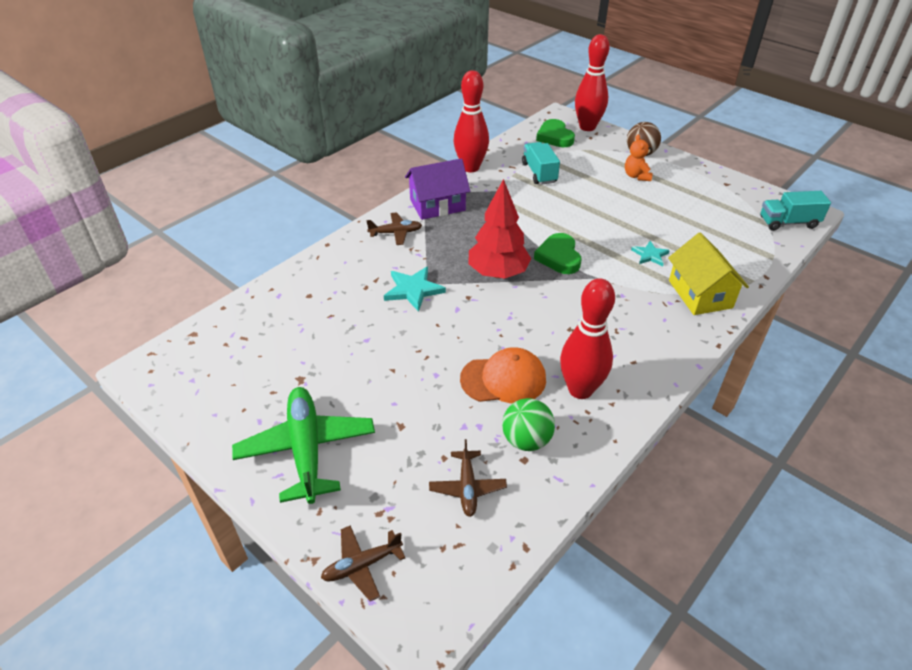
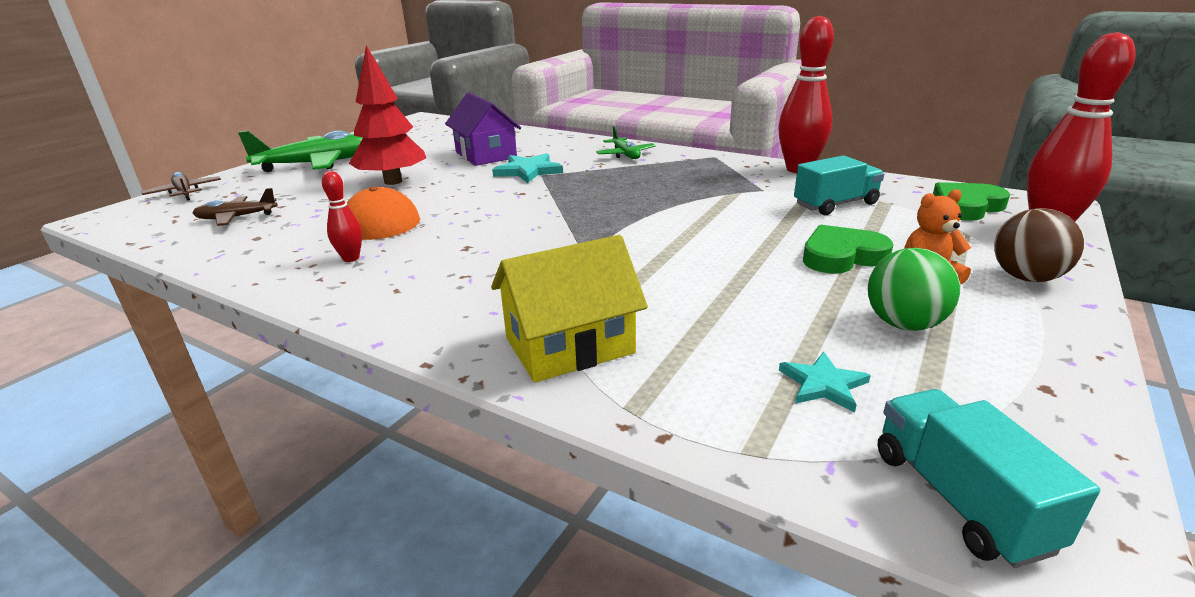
camera: 80 degrees right, 15 degrees down
(396, 233) = (625, 155): brown plane -> green plane
(437, 205) = (694, 164): purple house -> purple house (485, 155)
(498, 273) = (571, 201): red tree -> red tree (393, 181)
(526, 440) = (283, 236): green ball -> green ball (903, 324)
(559, 257) = (623, 230): green heart -> green heart (841, 256)
(580, 390) = (351, 258): red bowling pin -> red bowling pin, size x0.49
(650, 255) = (667, 295): turquoise star -> turquoise star (823, 384)

